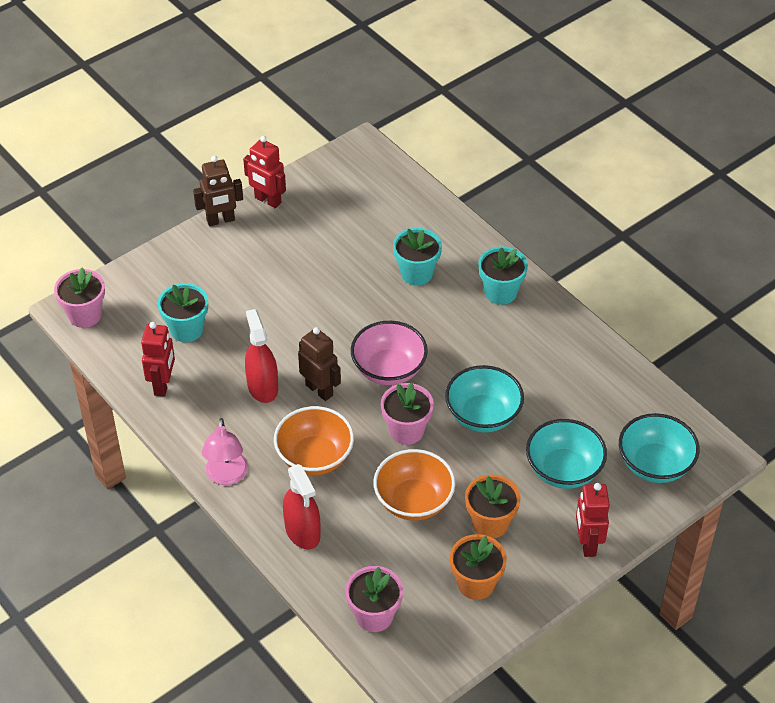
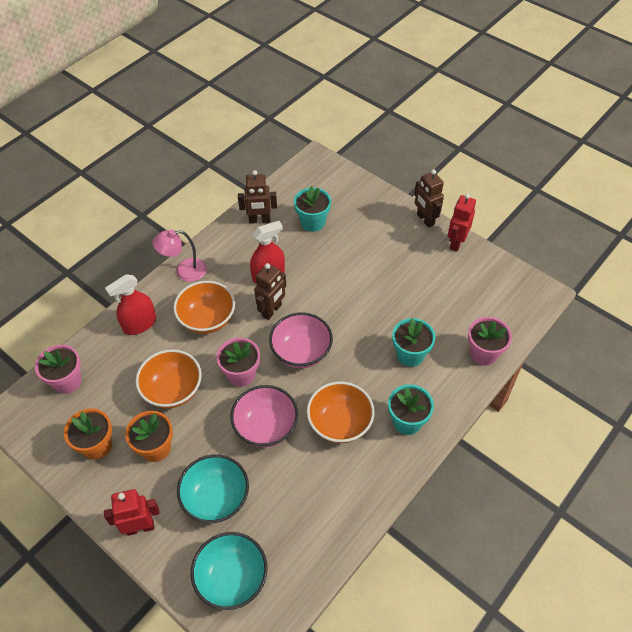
camera: 80 degrees right, 5 degrees up
(85, 315) = (312, 167): pink flower pot -> pink flower pot (483, 353)
(163, 385) = (259, 220): red robot -> brown robot
(483, 415) = (266, 427): turquoise bowl -> pink bowl
(491, 349) = (340, 423): none -> orange bowl

